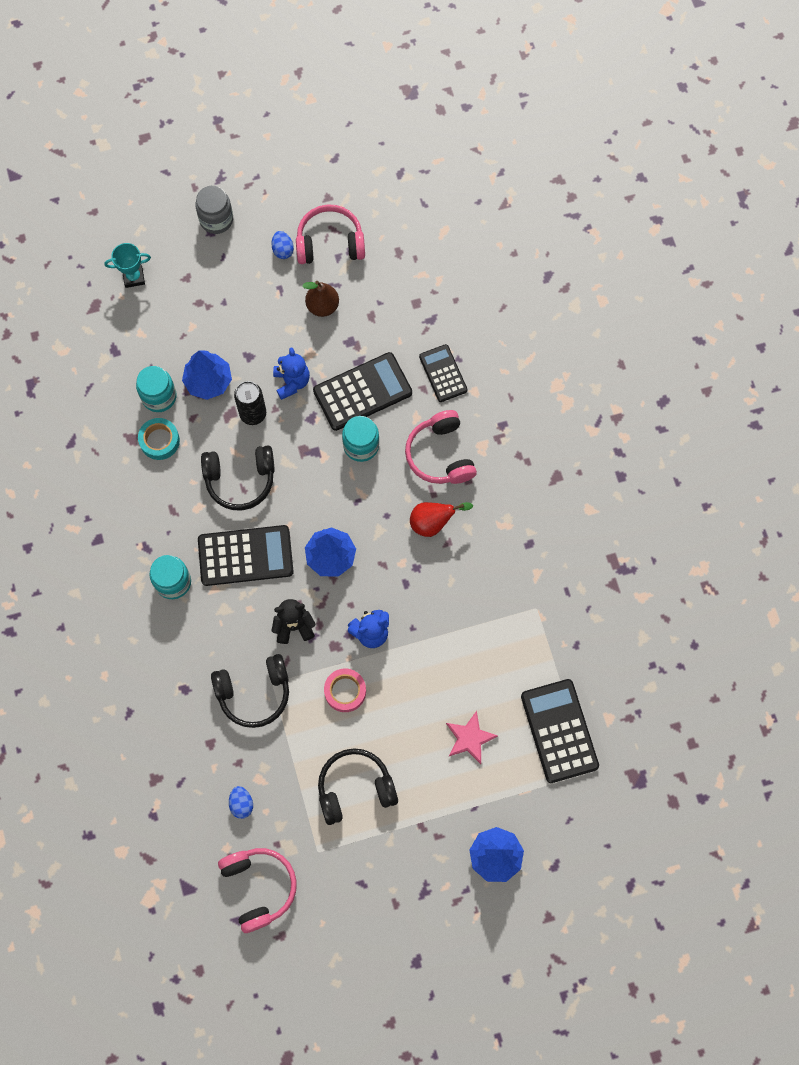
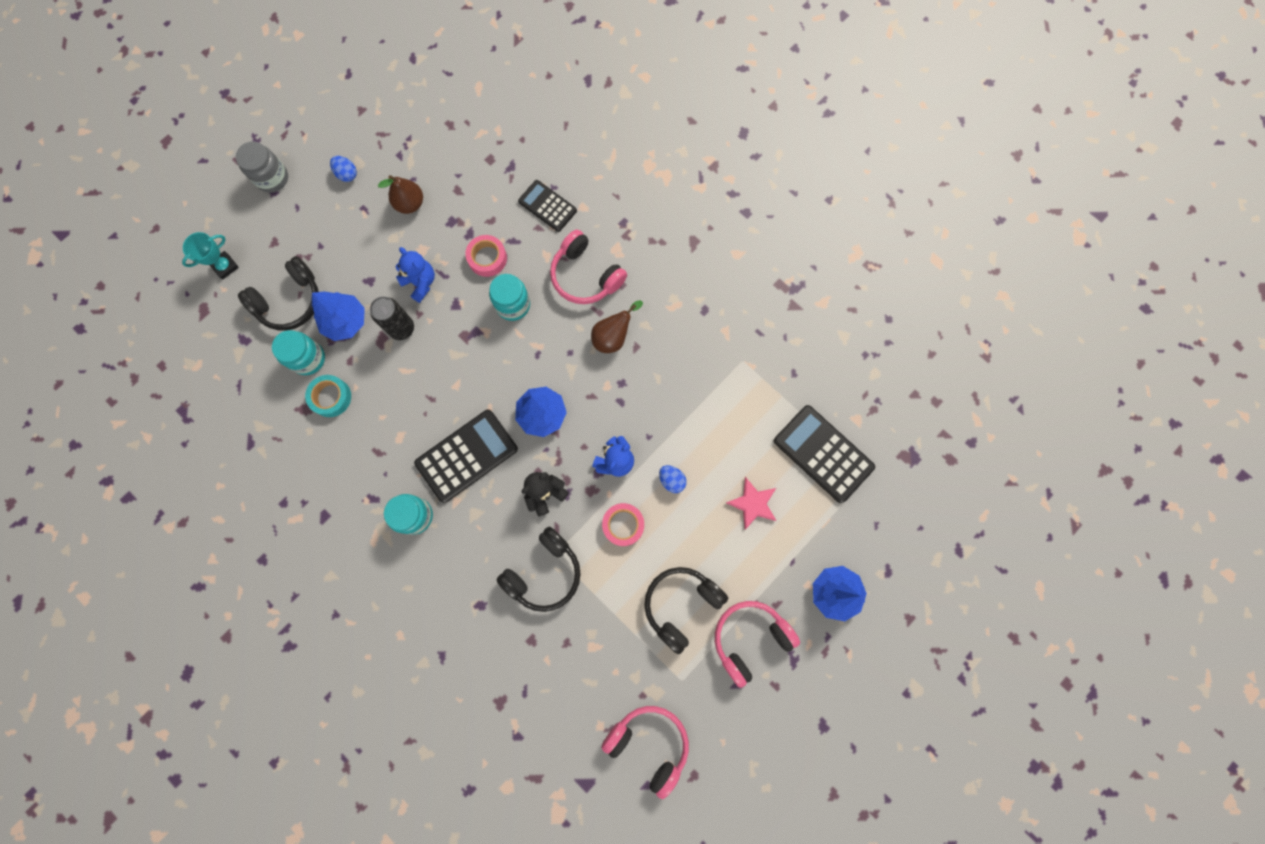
camera: 30 degrees left, 5 degrees up
(240, 480) = (423, 392): black headphones -> black headphones (290, 301)
(241, 804) = (590, 678): blue egg -> blue egg (671, 480)
(330, 243) = (385, 147): pink headphones -> pink headphones (750, 639)
(362, 392) = (487, 258): black calculator -> pink tape
(433, 523) = (613, 337): red pear -> brown pear

